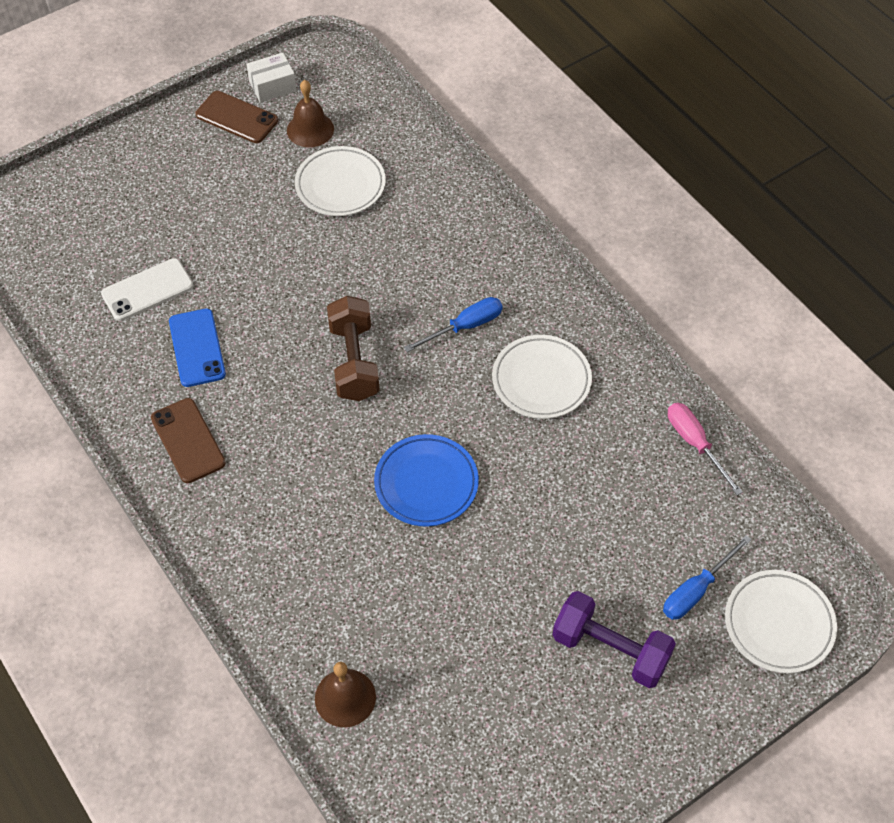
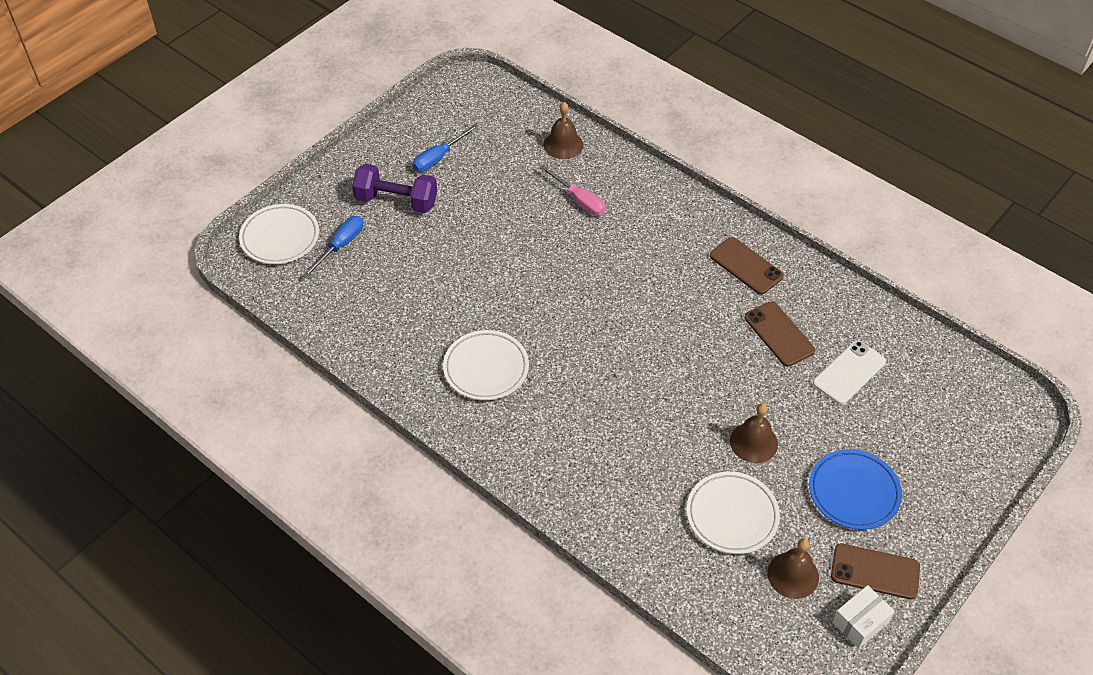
camera: 165 degrees right, 5 degrees down
(197, 348) = (779, 334): blue phone -> brown phone
(286, 243) = (753, 442): none -> brown bell
(354, 361) = (646, 350): brown dumbbell -> none
(426, 483) = (554, 274): blue plate -> blue plate (853, 492)
(465, 327) = (563, 400): blue screwdriver -> blue screwdriver (439, 157)
(695, 444) = (350, 344): pink screwdriver -> pink screwdriver (579, 200)

